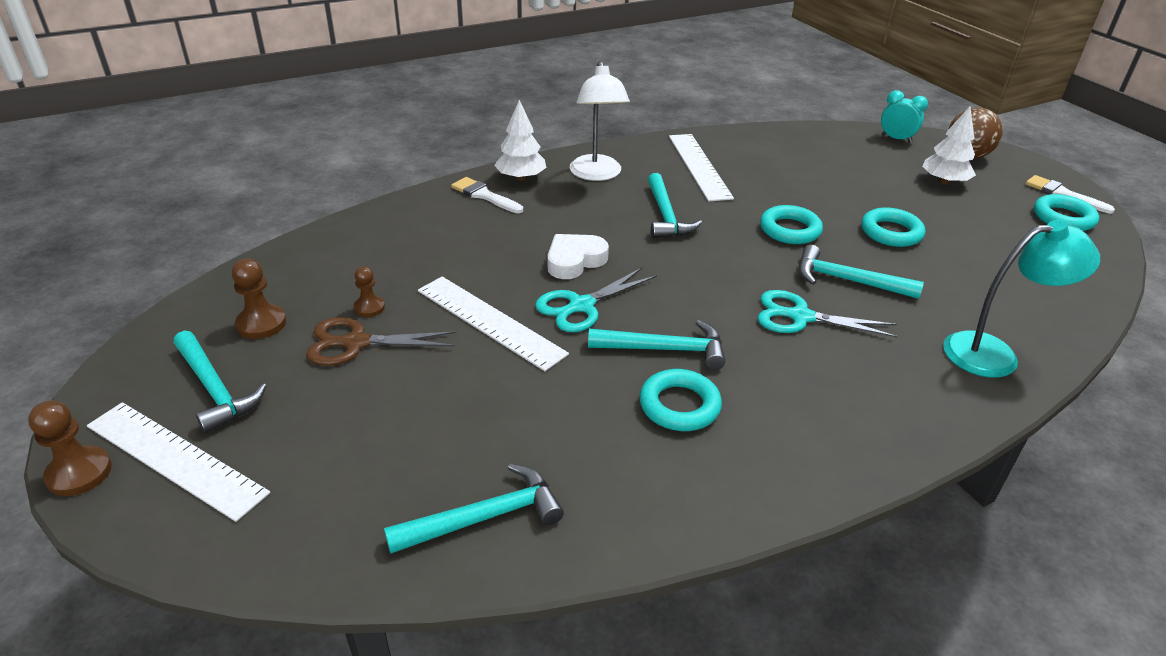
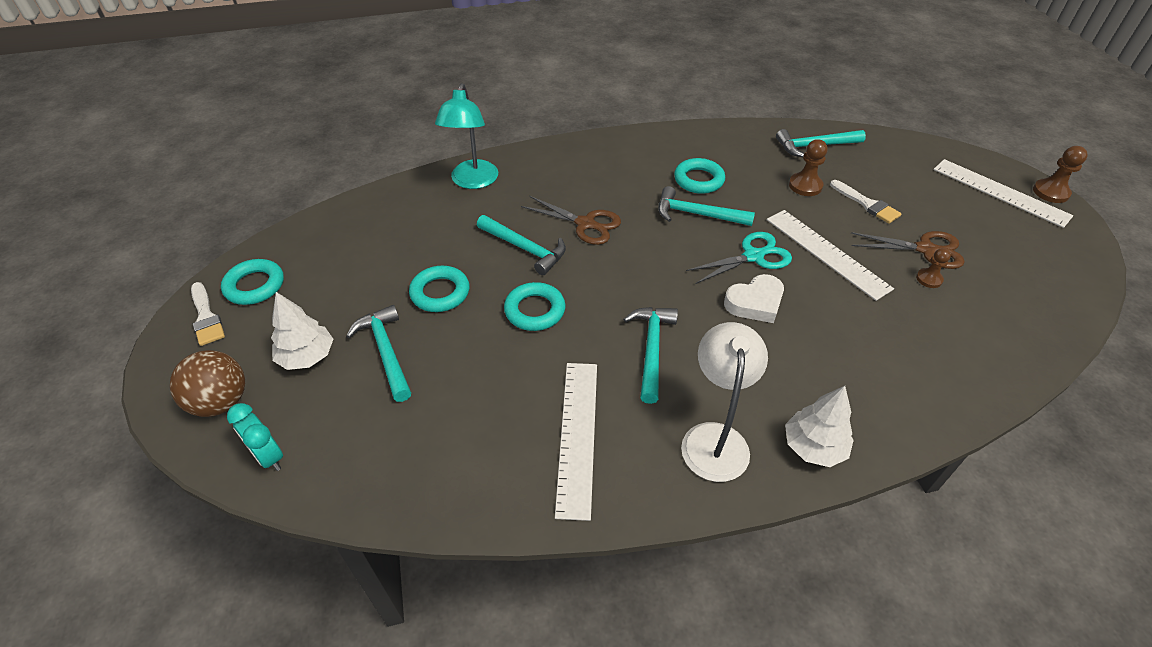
camera: 165 degrees left, 10 degrees up
(215, 389) = (1008, 229): turquoise hammer -> turquoise hammer (386, 352)
(261, 323) = (1010, 276): brown pawn -> brown pawn (805, 186)
(484, 195) = (855, 416): white brush -> white brush (867, 204)
(799, 317) = (586, 224): turquoise scissors -> brown scissors
(994, 353) = (472, 181): turquoise lamp -> turquoise lamp turned 90 degrees counterclockwise

